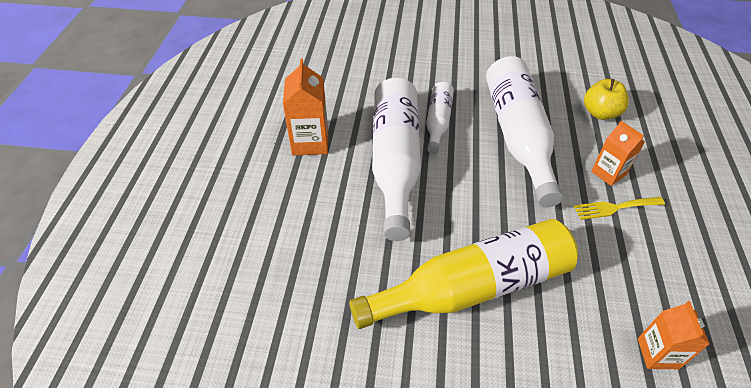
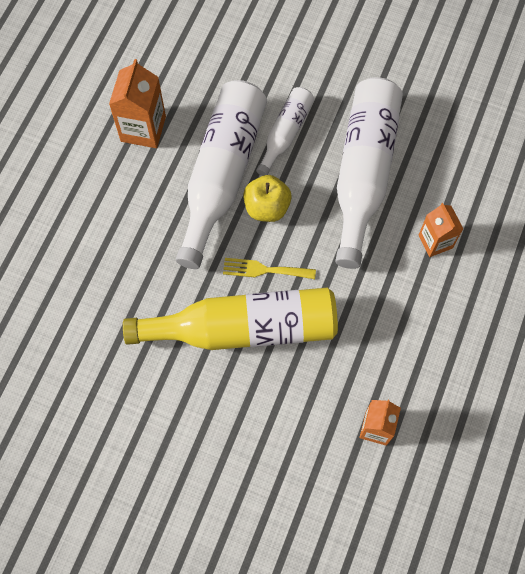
camera: 15 degrees right, 20 degrees up
(600, 113) = (470, 163): yellow apple -> yellow apple (267, 207)
(614, 208) = (419, 282): yellow fork -> yellow fork (264, 270)

